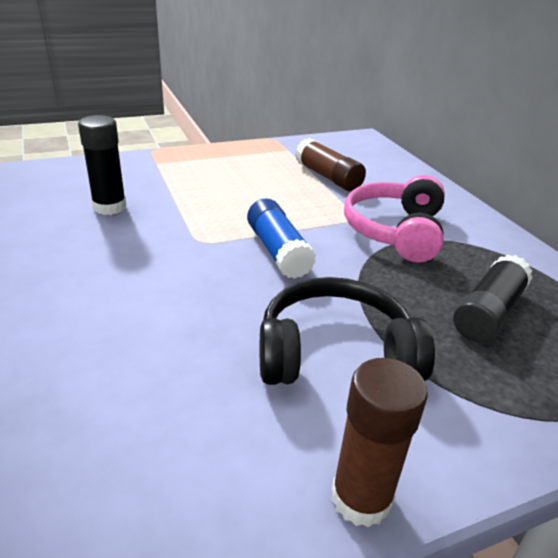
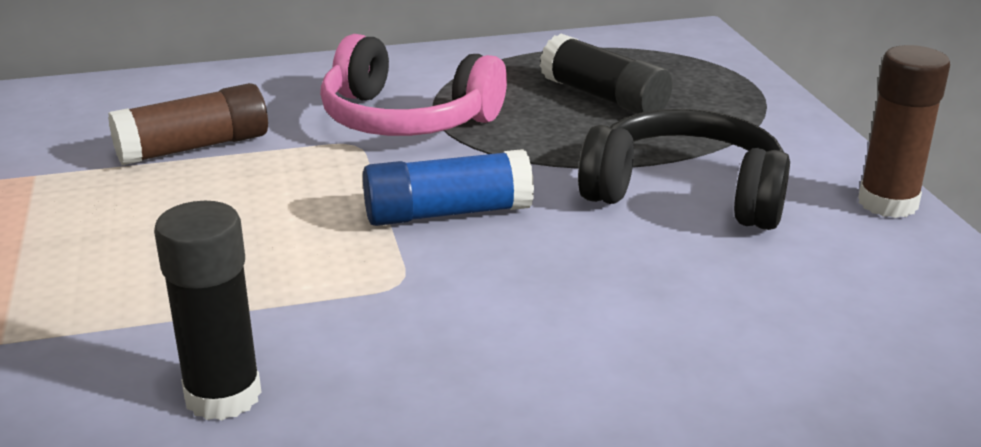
camera: 80 degrees left, 5 degrees down
(335, 352) = (686, 193): black headphones -> black headphones turned 105 degrees clockwise

